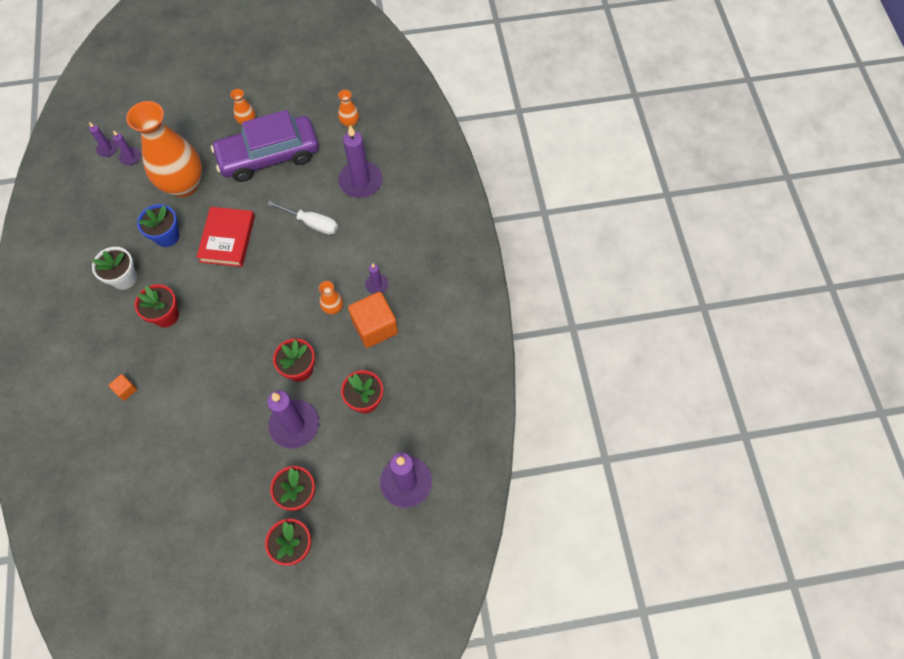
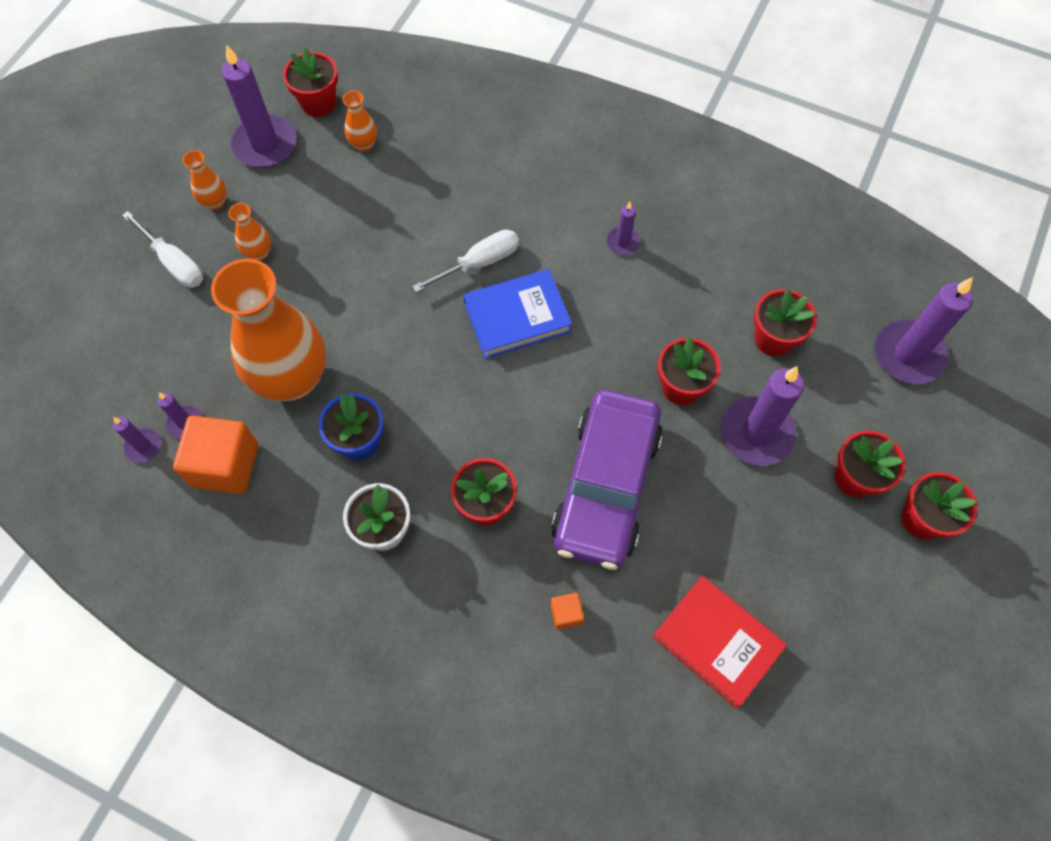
camera: 55 degrees left, 0 degrees up
(217, 92) = (174, 262): none -> white screwdriver
(227, 239) = (424, 370): red book -> red book (717, 642)
(269, 156) = (334, 256): purple car -> purple car (606, 486)
(290, 262) = (517, 317): none -> blue book
(333, 308) = (621, 305): orange vase -> orange vase (215, 202)
(360, 181) = (460, 180): purple candle -> purple candle (265, 145)
(361, 86) = (318, 103): none -> red flower pot
(375, 327) = (680, 276): orange cube -> orange cube (225, 465)

